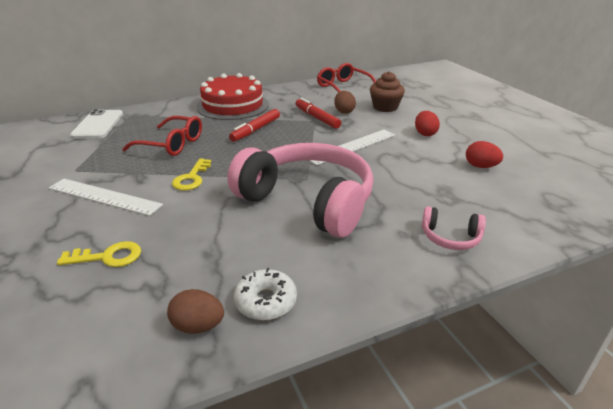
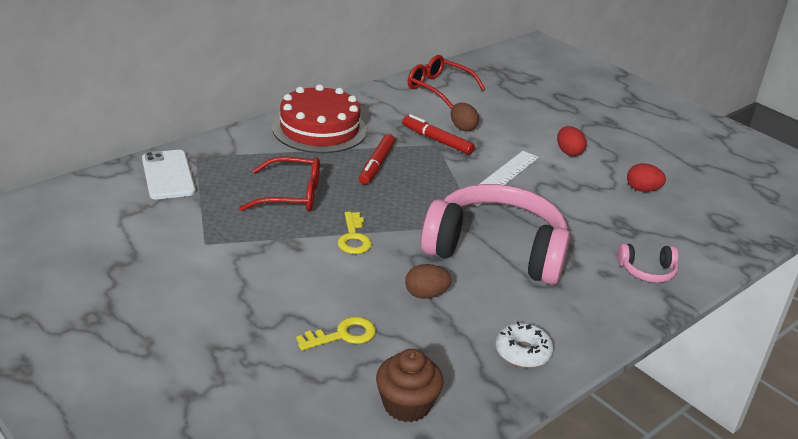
camera: 20 degrees left, 0 degrees up
(104, 196) = (274, 271): white ruler -> none
(198, 326) = (480, 381): brown egg -> brown egg (426, 294)
(385, 107) = (506, 117): brown cupcake -> brown cupcake (406, 405)

